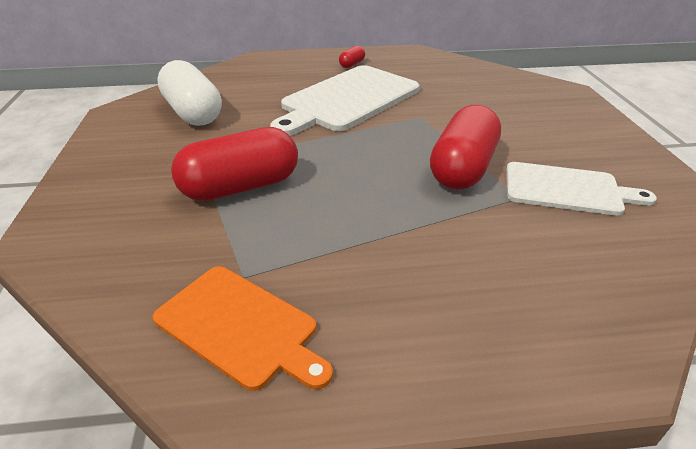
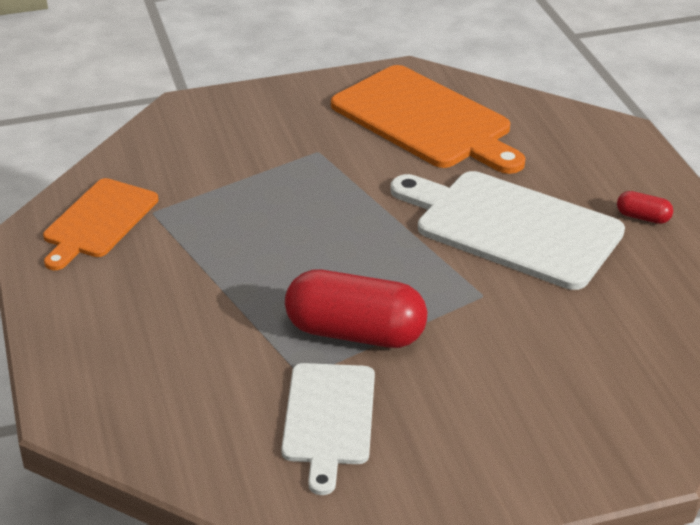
camera: 80 degrees right, 0 degrees up
(193, 112) = (425, 120): white capsule -> orange cutting board
(241, 187) = (279, 184): red capsule -> none

